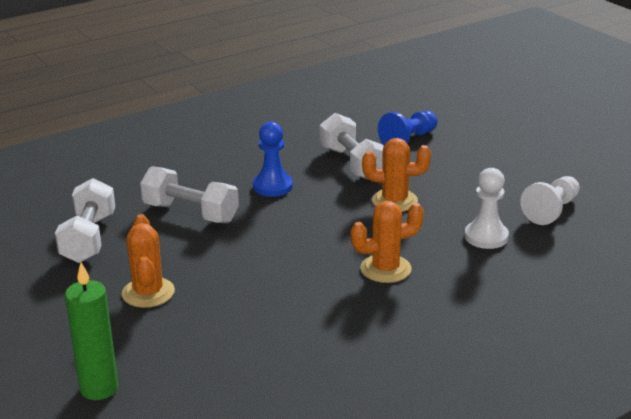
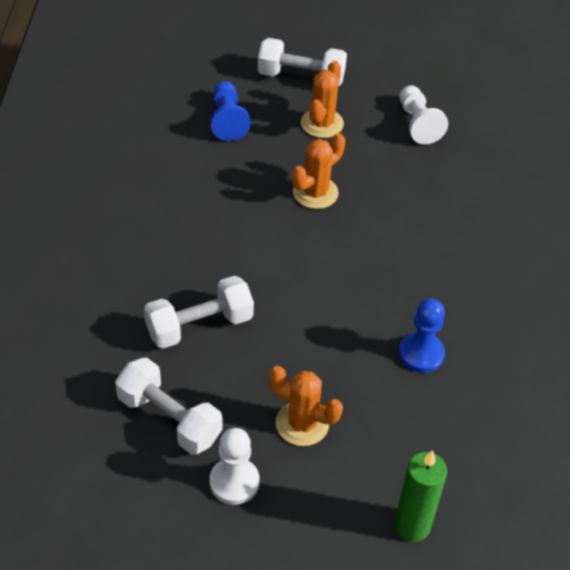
camera: 55 degrees left, 20 degrees up
(272, 186) = (212, 248): blue pawn -> blue pawn (421, 354)
(352, 164) = (229, 177): white dumbbell -> white dumbbell (301, 77)
(385, 269) = (406, 262): orange cactus -> orange cactus (322, 123)
(486, 237) = (417, 180): white pawn -> white pawn (234, 482)

